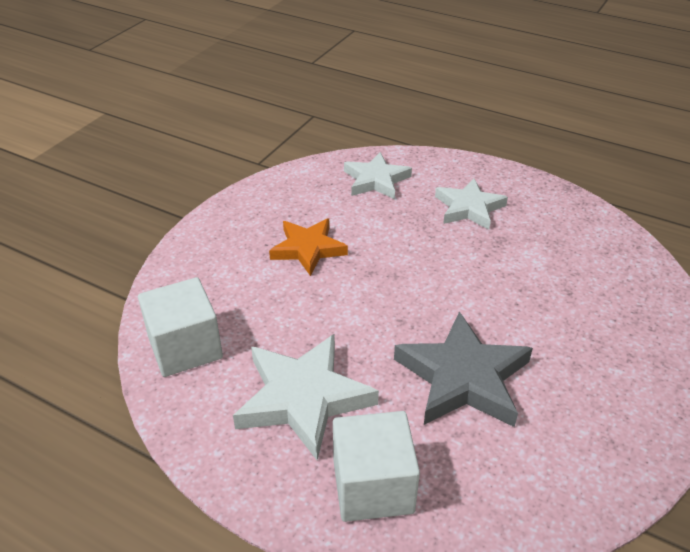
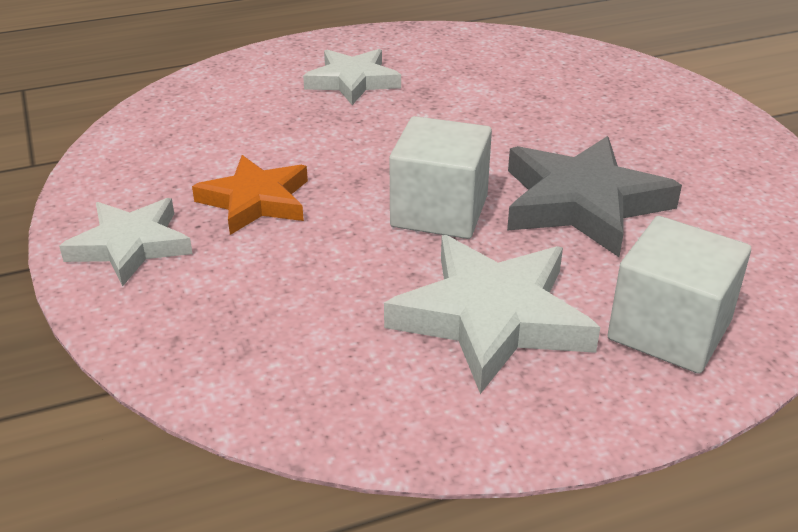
camera: 50 degrees left, 5 degrees down
(185, 347) = (287, 374): white cube -> white cube (439, 211)
(376, 180) = (217, 106): white star -> white star (130, 245)

